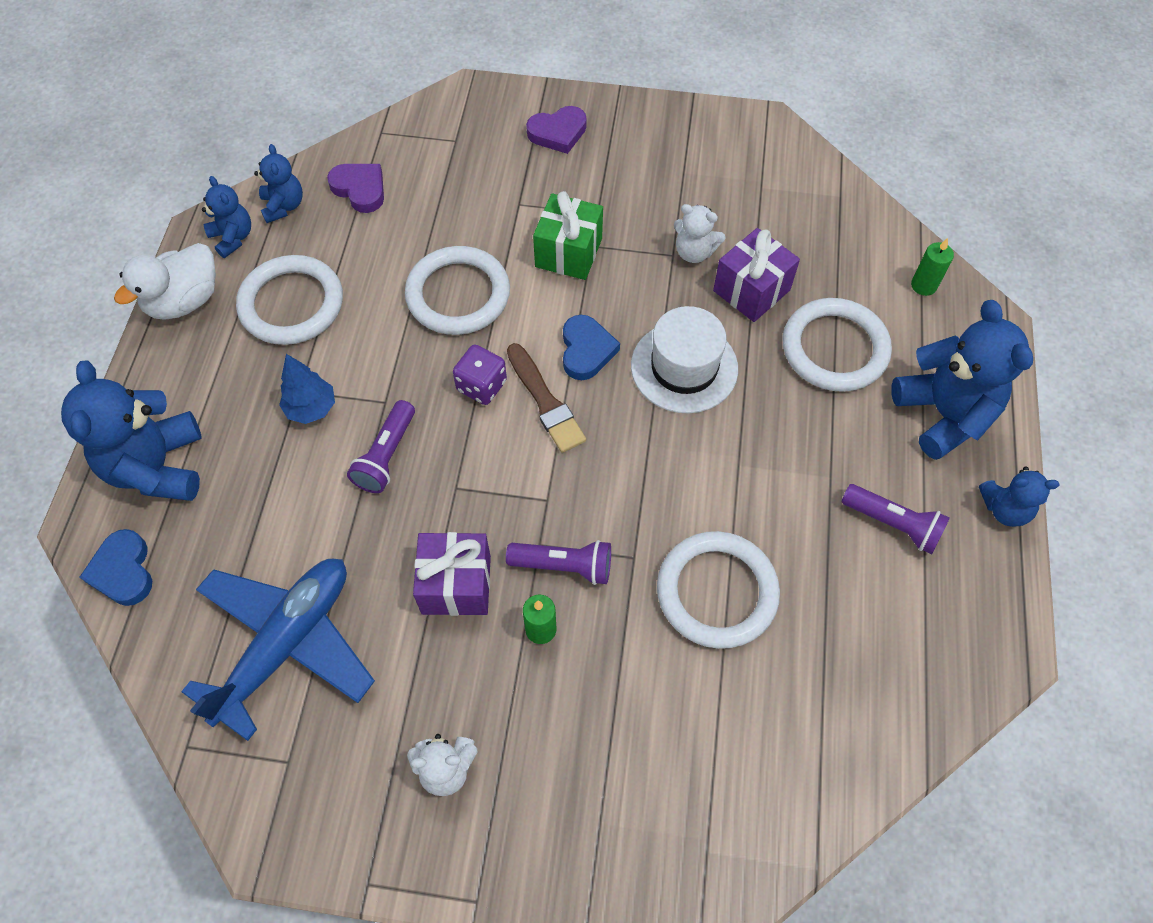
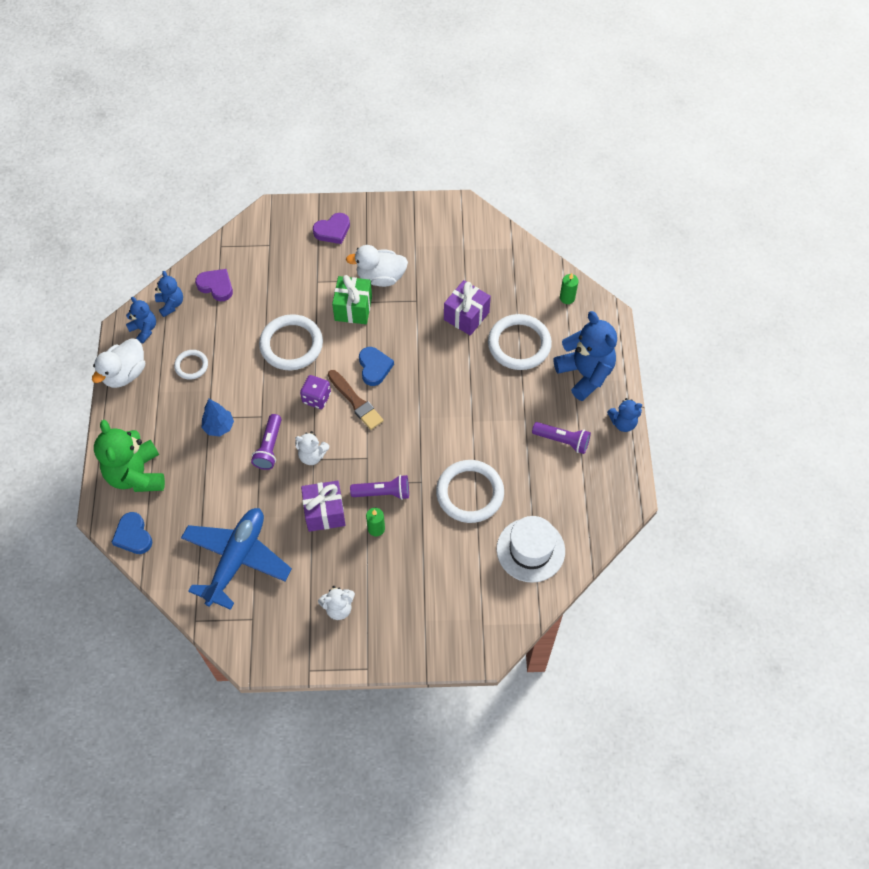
camera: 10 degrees left, 0 degrees up
(157, 467) = (136, 475): blue teddy bear -> green teddy bear
(291, 304) = (191, 365): white ring -> white ring, size x0.53
(621, 211) = (380, 277): none -> white duck
(684, 367) = (433, 369): white hat -> white hat (530, 550)
(694, 252) = (429, 297): white teddy bear -> white teddy bear (312, 455)

